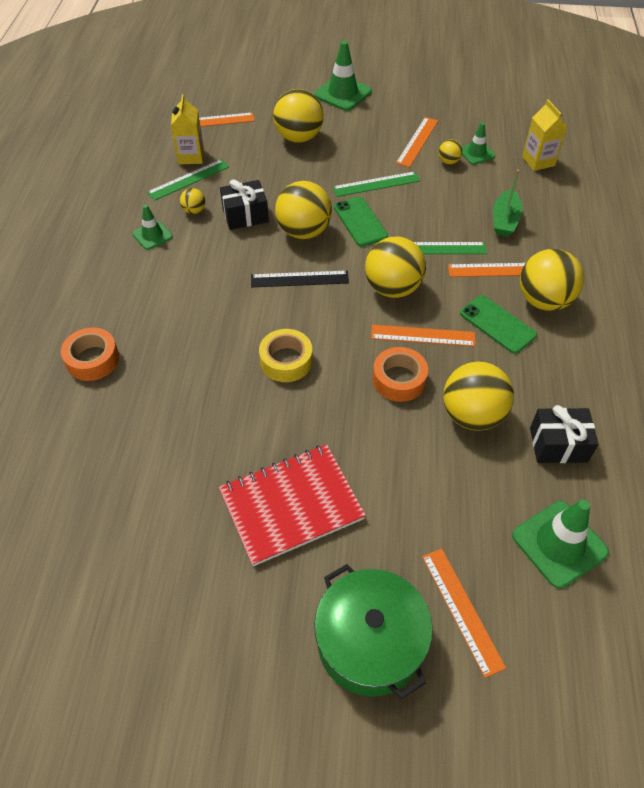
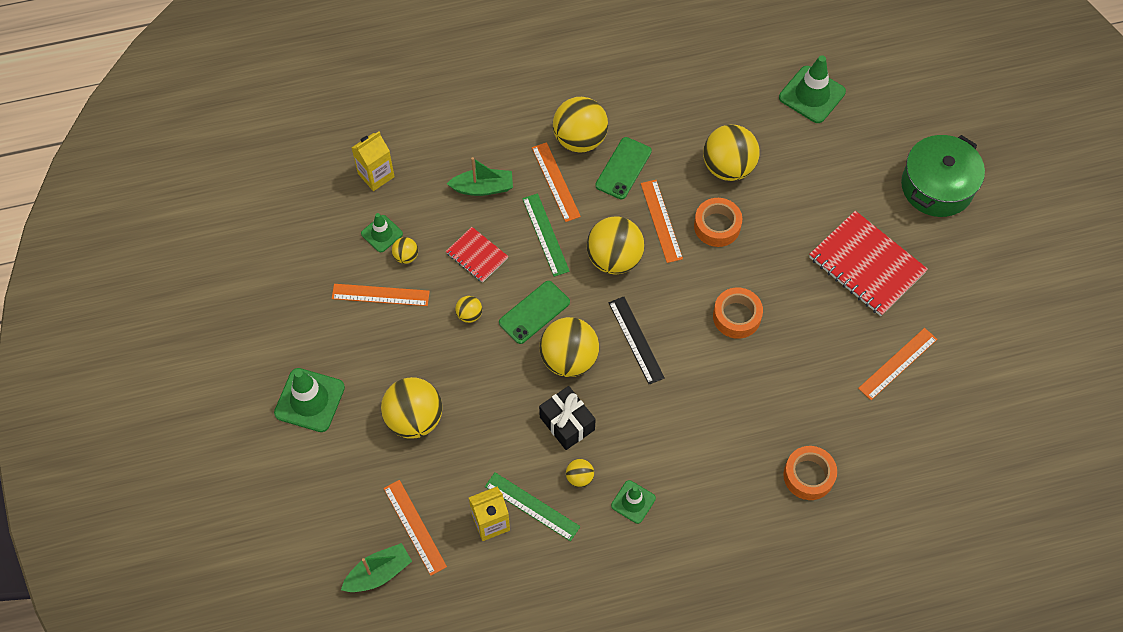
camera: 110 degrees left, 10 degrees up
(192, 100) = (378, 573): none -> green boat
(286, 361) = (736, 316): yellow tape -> orange tape
(376, 184) = (469, 315): green ruler -> yellow ball
(433, 201) = (477, 255): none -> red notebook
(462, 610) = (888, 141): orange ruler -> orange ruler (897, 363)
(558, 444) = (729, 107): black gift -> none

